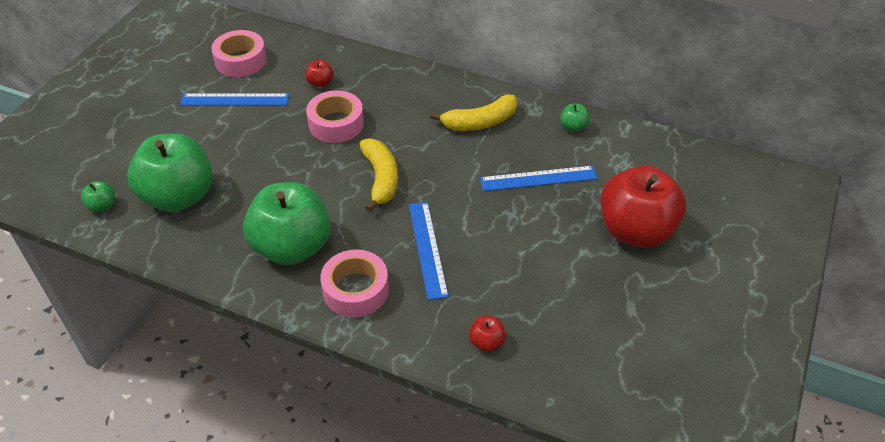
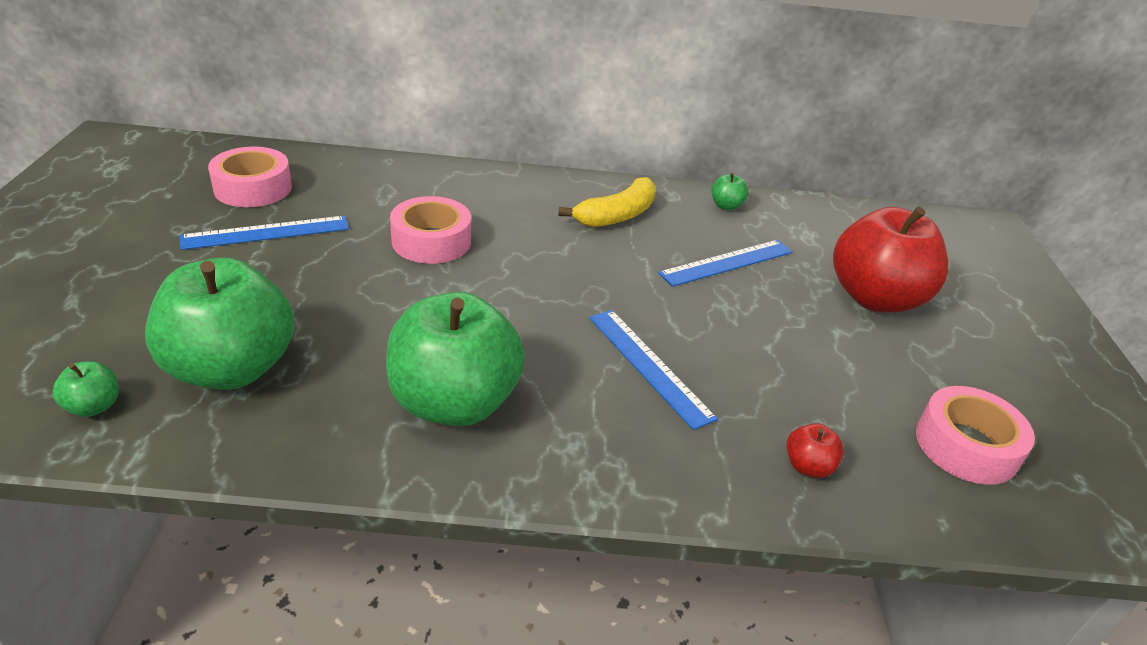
camera: 25 degrees left, 10 degrees down
(320, 83) = (383, 199): red apple -> none
(355, 290) = (584, 440): pink tape -> pink tape (966, 446)
(381, 178) = (532, 294): yellow banana -> none

